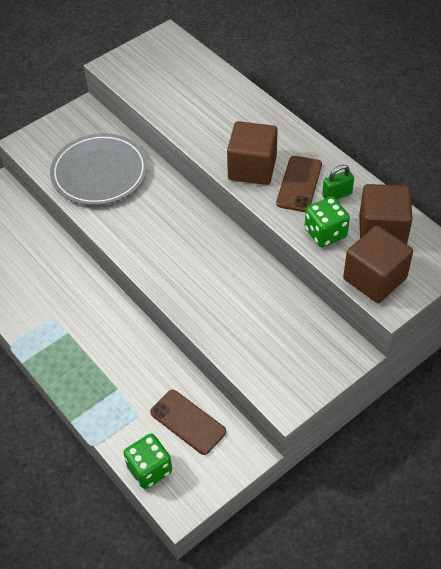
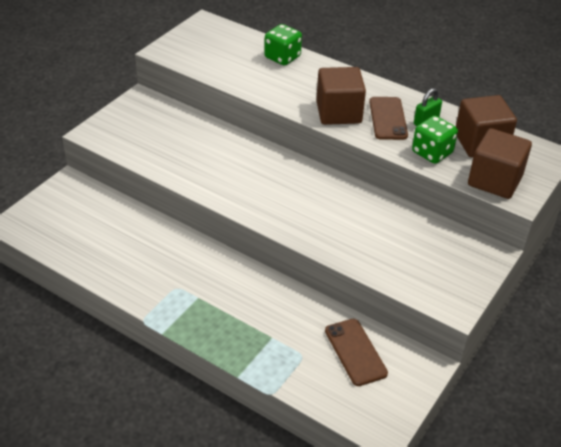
camera: 20 degrees left, 10 degrees down
(99, 173) = (181, 146): grey plate -> none
(149, 469) = (338, 402): green dice -> green dice (282, 57)
(188, 422) = (355, 352): brown phone -> brown phone turned 45 degrees clockwise

